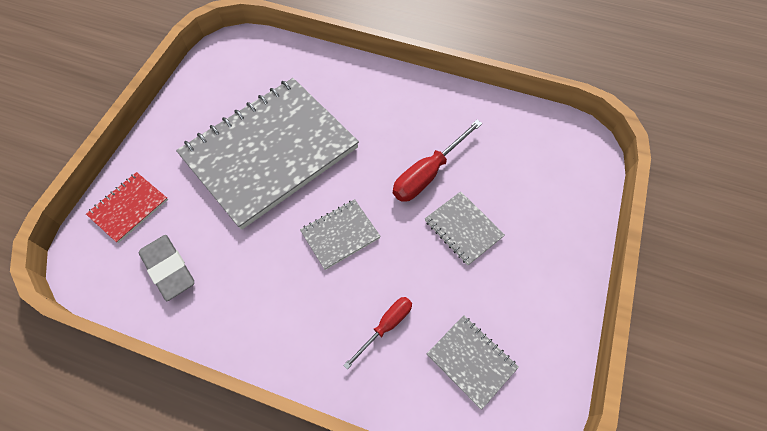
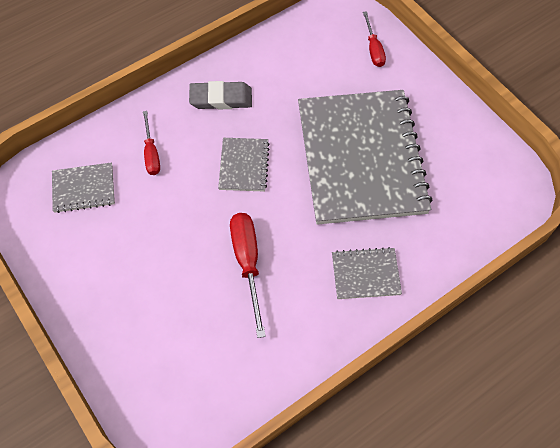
camera: 125 degrees right, 0 degrees up
(129, 208) = (373, 49): red notebook -> red screwdriver
(168, 269) = (301, 53): grey eraser -> grey eraser (221, 98)
(463, 228) = (177, 254): grey notebook -> grey notebook (365, 274)

